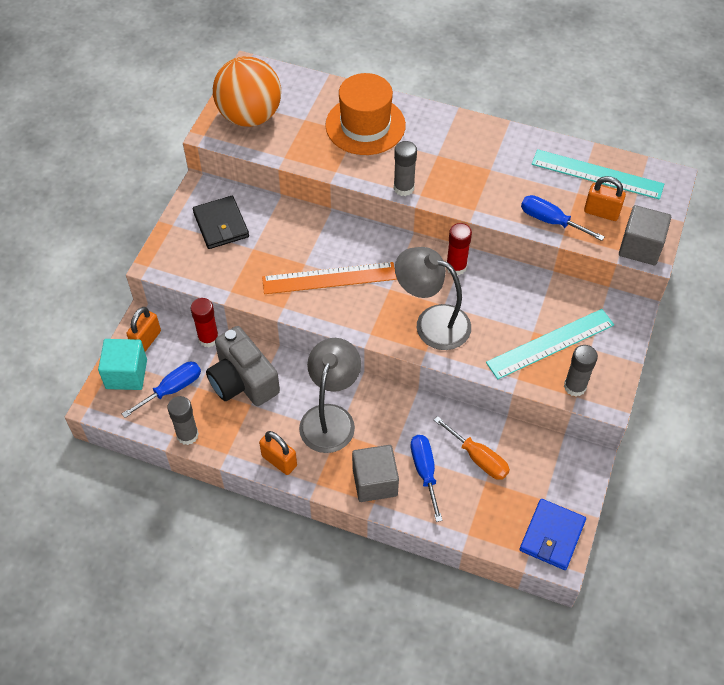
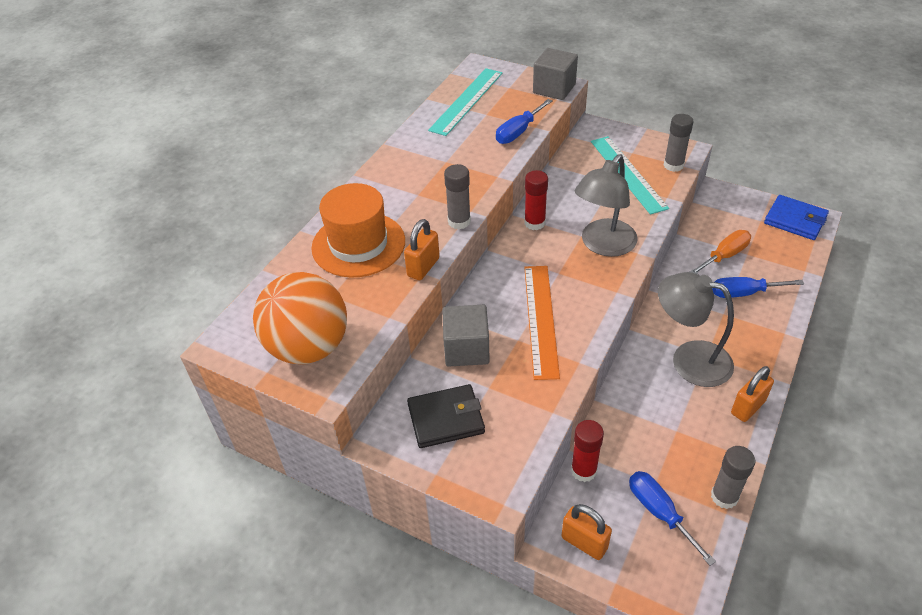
camera: 80 degrees left, 10 degrees down
(126, 374) = (638, 567): turquoise cube -> none
(243, 380) = (644, 437): grey camera -> none
(375, 482) = (761, 330): grey cube -> grey cube (466, 349)
(601, 212) = (512, 103): orange padlock -> orange padlock (423, 267)

